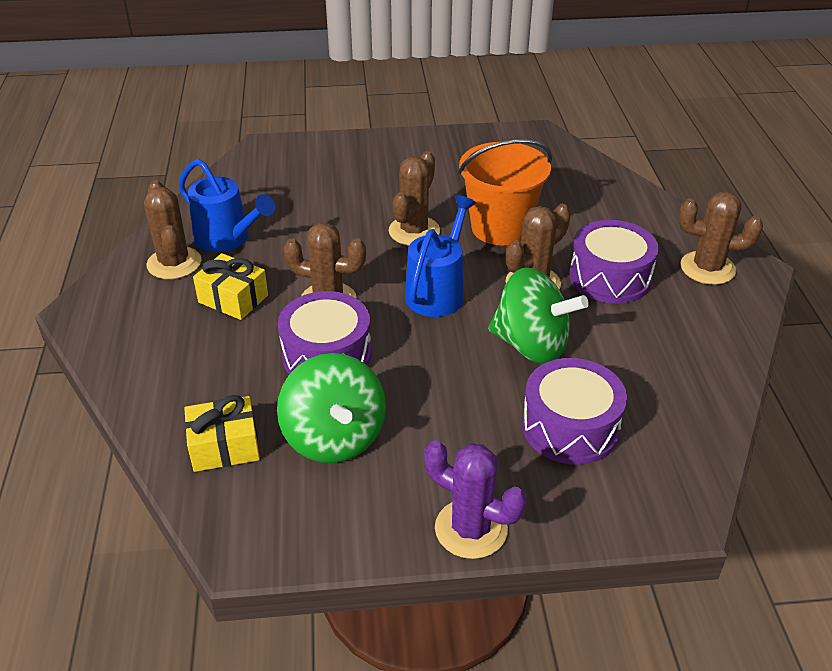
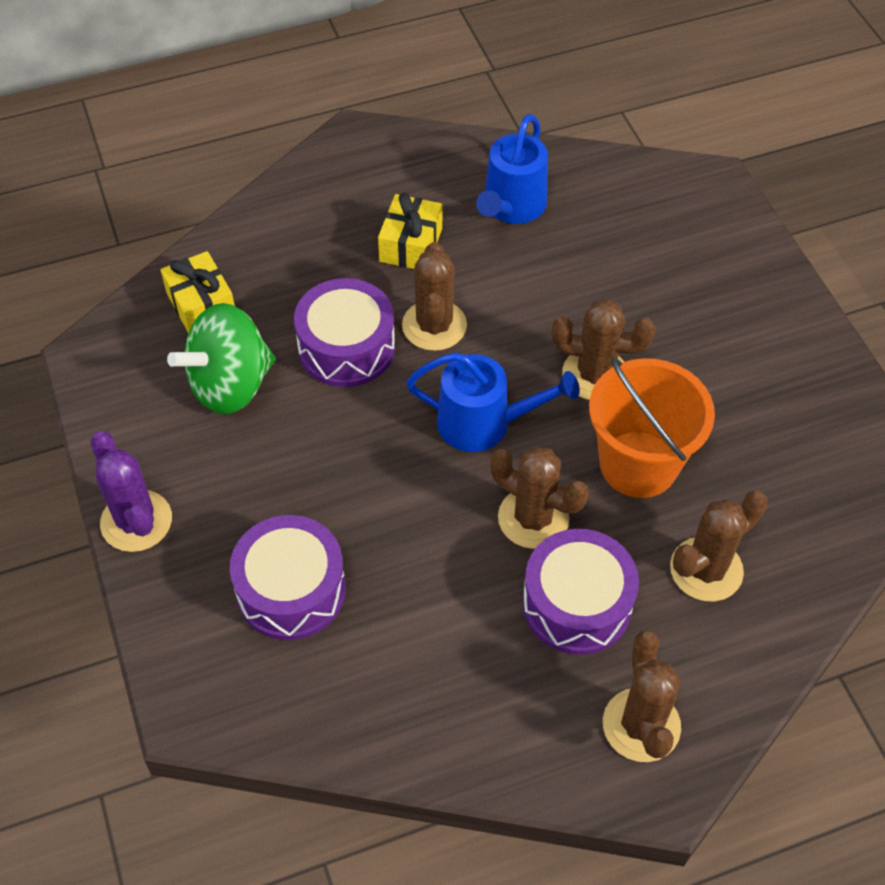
camera: 75 degrees right, 15 degrees up
(174, 263) = (453, 178): brown cactus -> brown cactus (706, 569)
(471, 529) = (136, 521): purple cactus -> purple cactus turned 45 degrees counterclockwise
(531, 345) = (416, 533): green spinning top -> none

